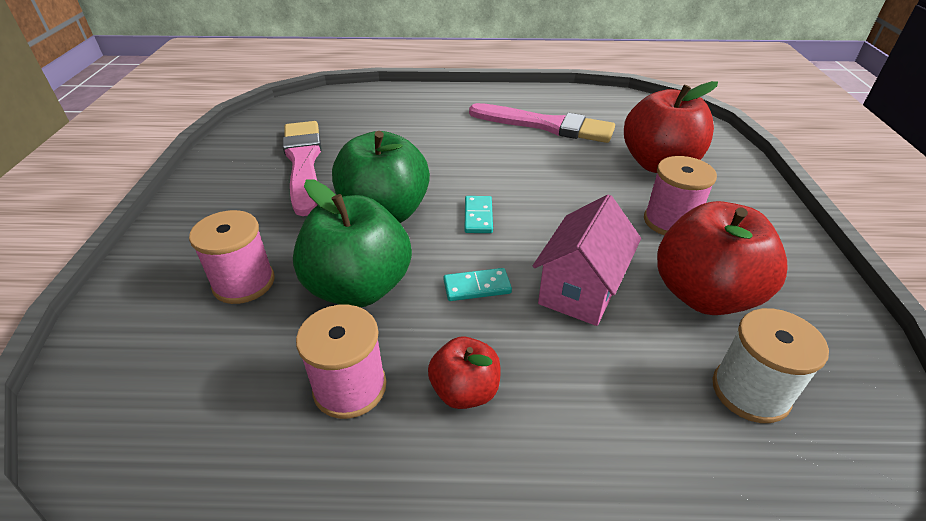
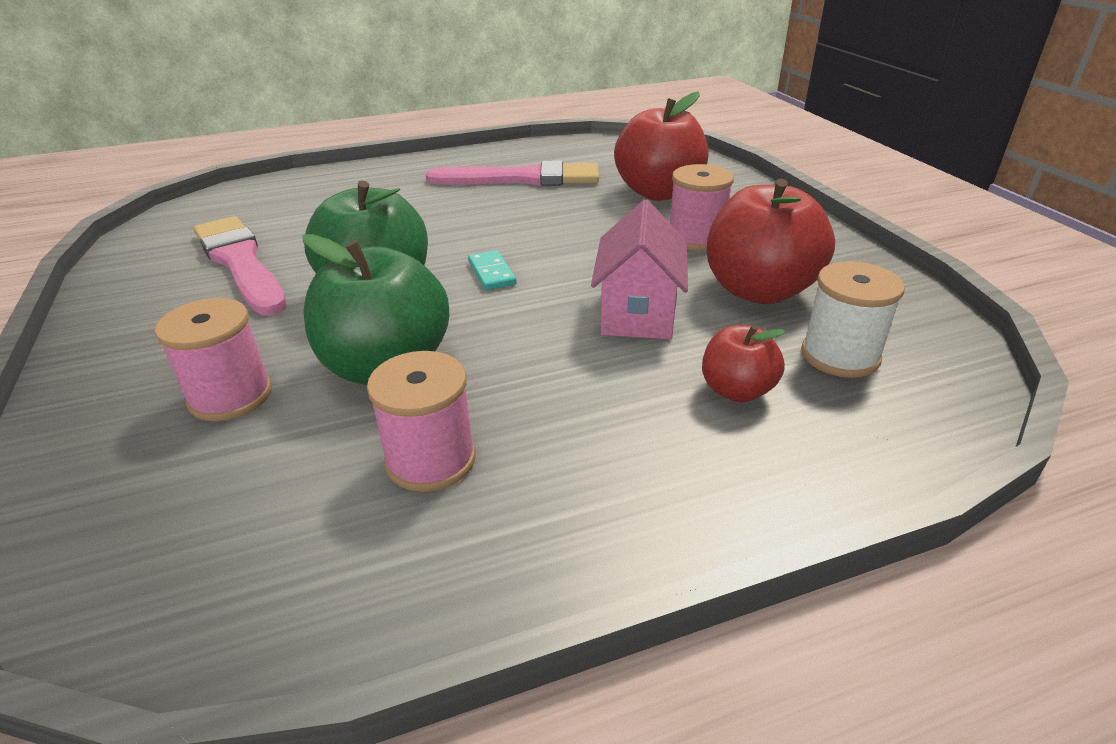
camera: 20 degrees left, 5 degrees down
(465, 391) = (565, 428): red apple -> red apple (736, 390)
(477, 287) = (526, 335): turquoise domino -> none

